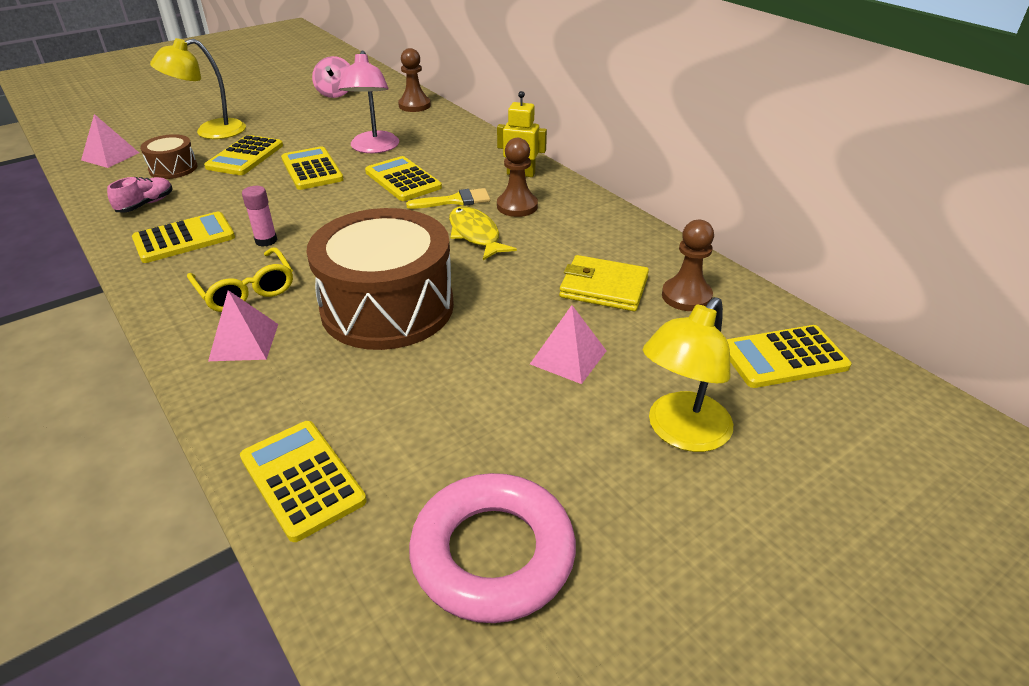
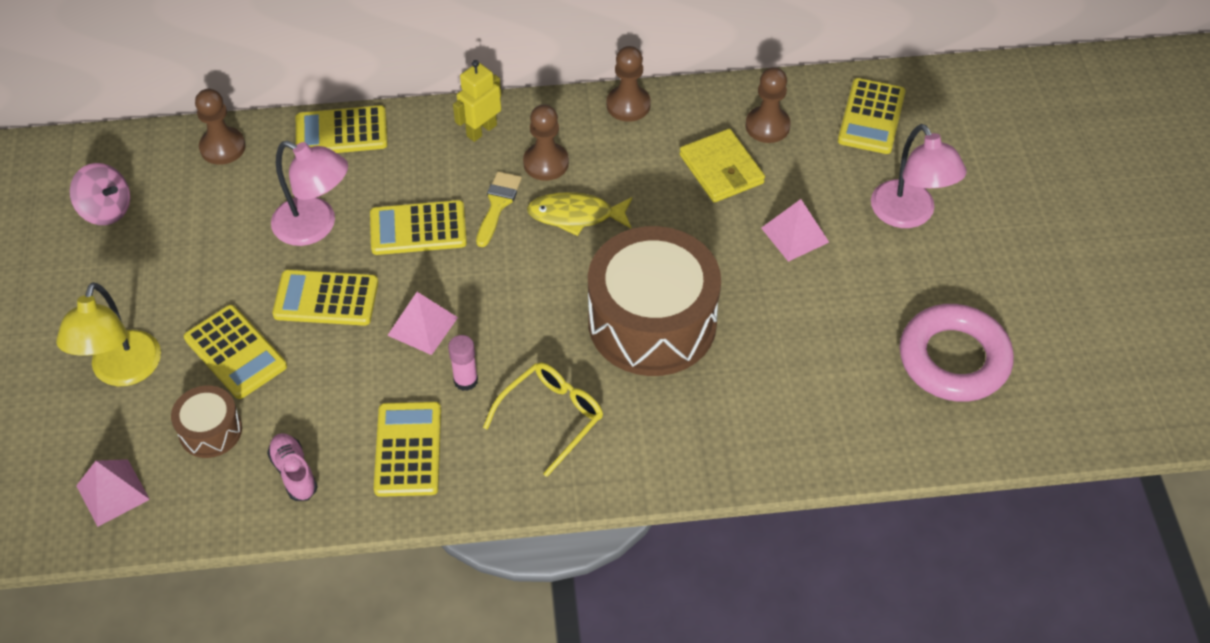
camera: 60 degrees left, 15 degrees up
(244, 342) = (637, 438): pink pyramid -> pink pyramid (422, 326)
(246, 290) = (551, 418): yellow glasses -> yellow glasses turned 45 degrees counterclockwise
(302, 479) = (832, 440): yellow calculator -> yellow calculator (341, 132)
(603, 287) = (721, 169): yellow wallet -> yellow wallet turned 75 degrees counterclockwise
(620, 221) = (628, 105): none -> brown pawn
(681, 433) = (909, 215): yellow lamp -> pink lamp

